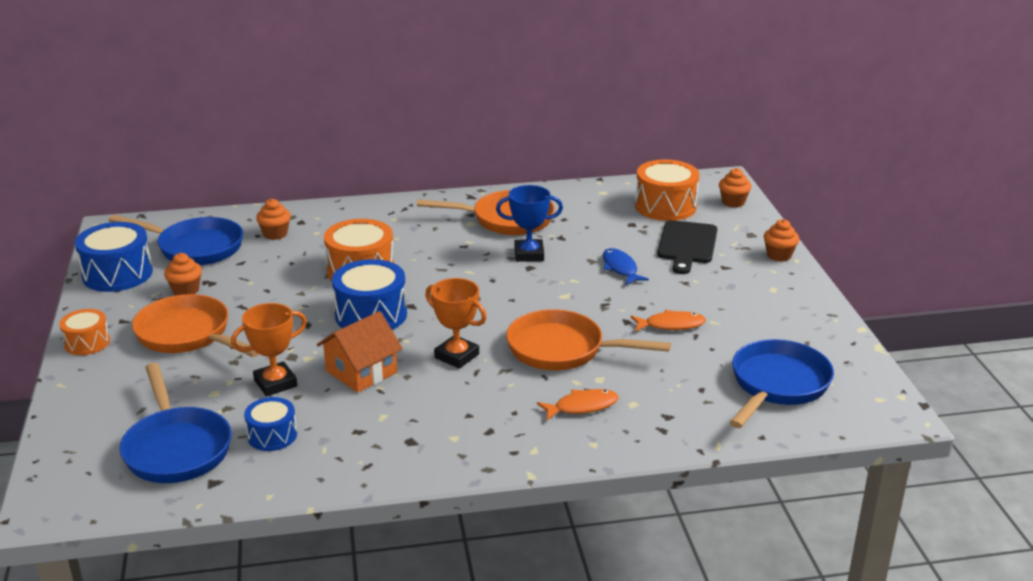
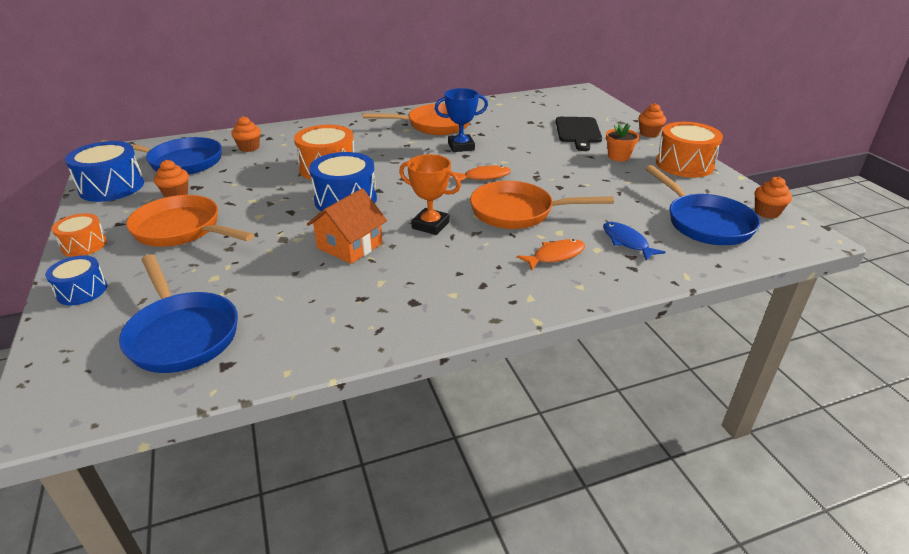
camera: 10 degrees left, 5 degrees up
(272, 435) = (278, 311): blue drum -> blue drum (82, 291)
(275, 383) = (272, 263): orange trophy -> none
(620, 268) = (536, 150): blue fish -> blue fish (627, 242)
(665, 206) = (549, 109): orange drum -> orange drum (684, 164)
(671, 325) = (596, 186): orange fish -> orange fish (484, 177)
(720, 286) = (618, 156): none -> orange flower pot
(733, 202) = (596, 103): orange cupcake -> orange cupcake (766, 212)
(777, 385) = (705, 223): blue pan -> blue pan turned 135 degrees clockwise

